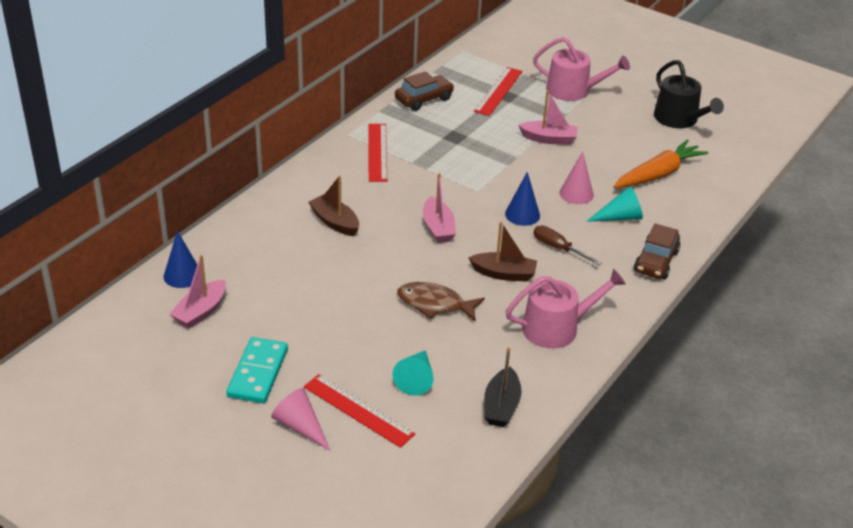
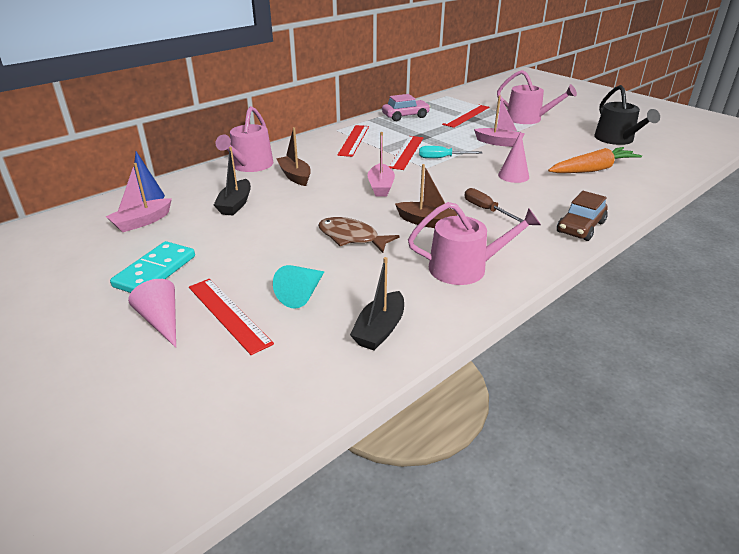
camera: 15 degrees right, 5 degrees down
(273, 211) = (250, 166): none -> pink watering can
(289, 273) = (235, 204): none -> black boat
(424, 99) = (405, 116): brown car -> pink car
(447, 167) = (406, 152): none -> red ruler
(491, 173) = (442, 158): none -> turquoise screwdriver
(522, 214) = (459, 185): blue cone -> none
(620, 217) = (550, 194): turquoise cone -> none

